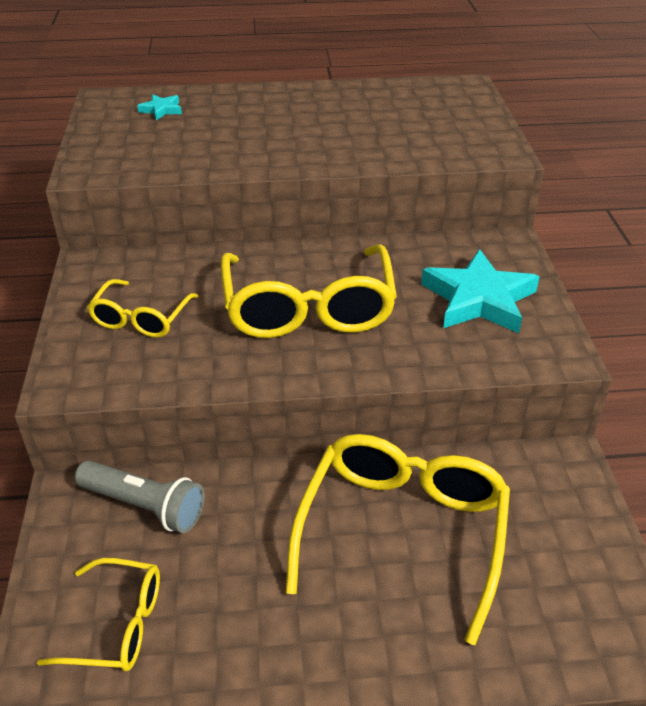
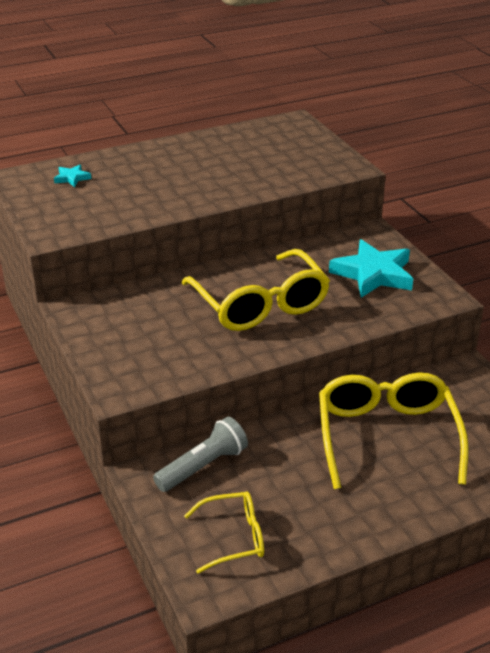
camera: 20 degrees left, 5 degrees down
(141, 319) = (143, 337): yellow glasses -> none
(144, 506) = (203, 466): grey flashlight -> grey flashlight turned 45 degrees counterclockwise

